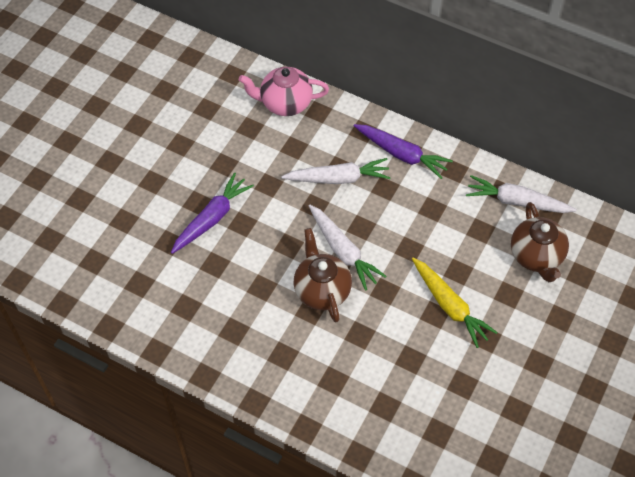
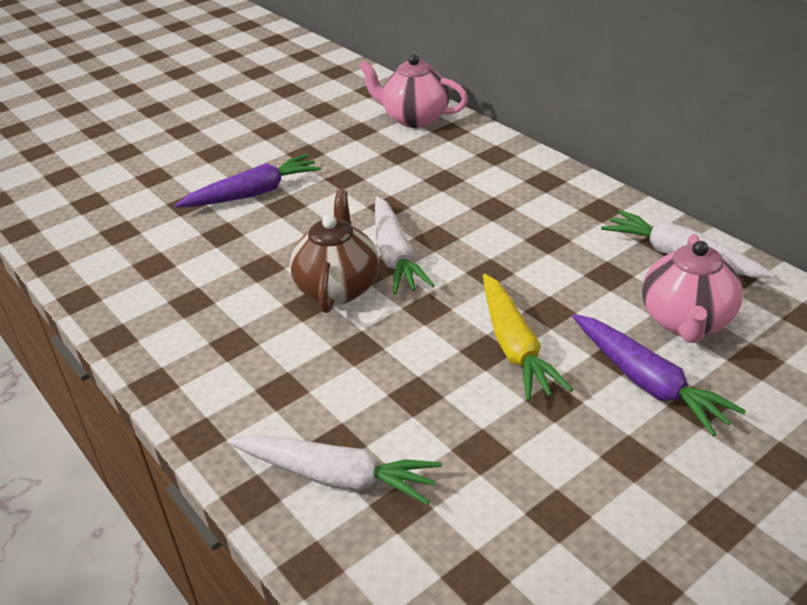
camera: 25 degrees right, 20 degrees down
(338, 178) = (435, 188): white carrot -> white carrot (336, 477)
(401, 154) = (534, 182): purple carrot -> purple carrot (647, 382)
(536, 256) = (686, 321): brown teapot -> pink teapot

